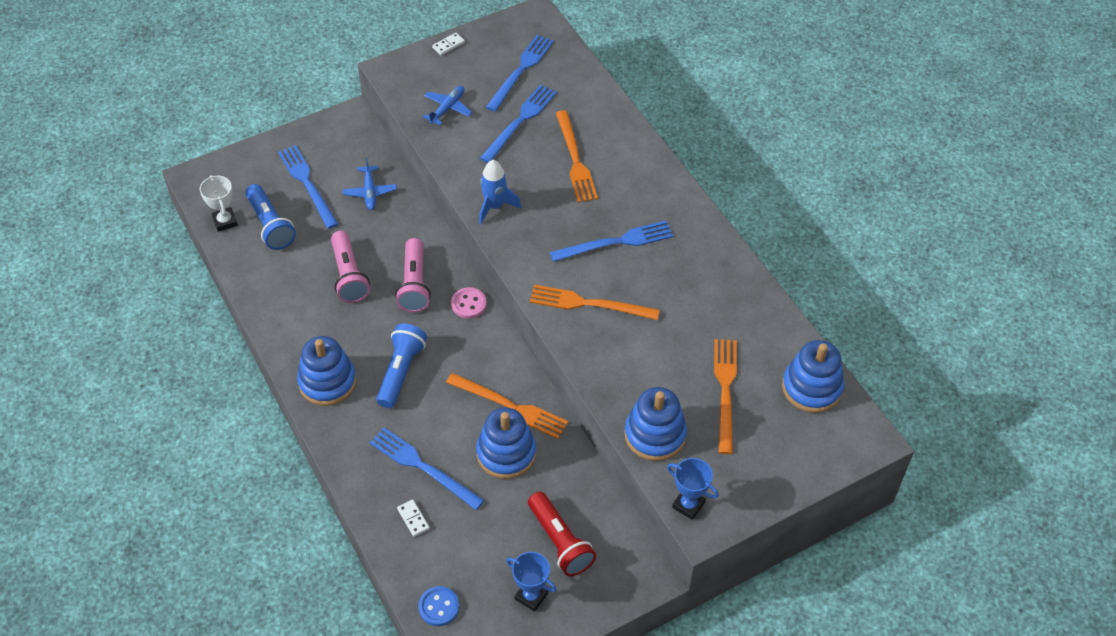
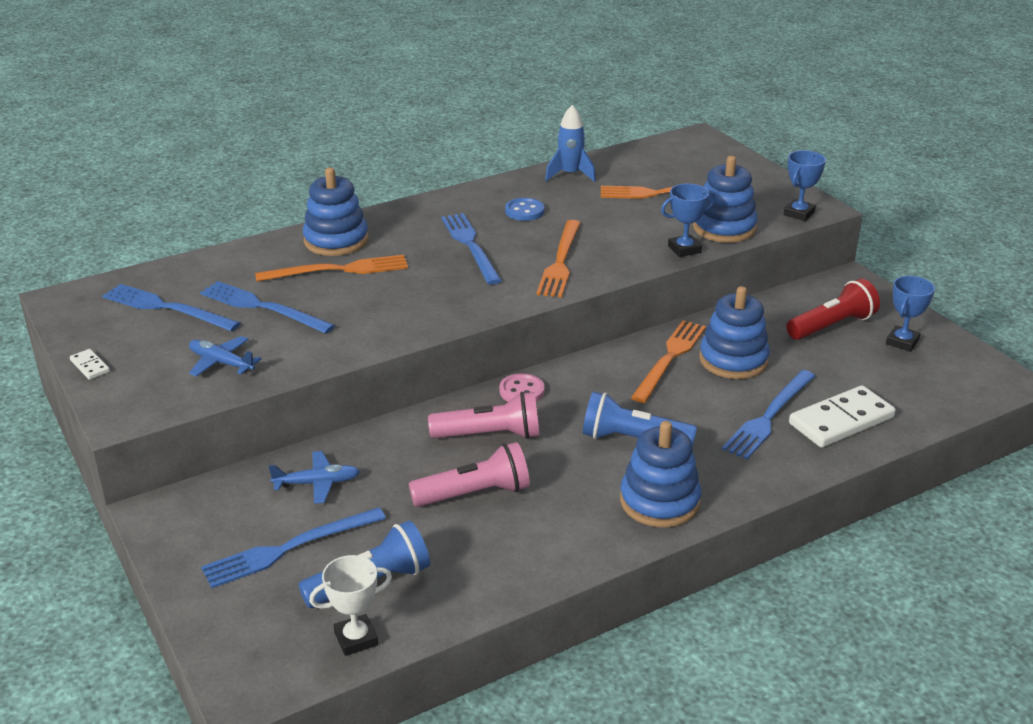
camera: 90 degrees left, 20 degrees down
(413, 519) = (841, 421): white domino -> white domino, size x2.24
(439, 607) = (943, 399): blue button -> blue button (524, 211)
(494, 206) = (409, 322): blue rocket -> blue rocket (570, 175)
(612, 397) = (684, 249): none -> blue trophy
(811, 388) = (649, 156): blue stacking toy -> blue stacking toy (336, 240)

